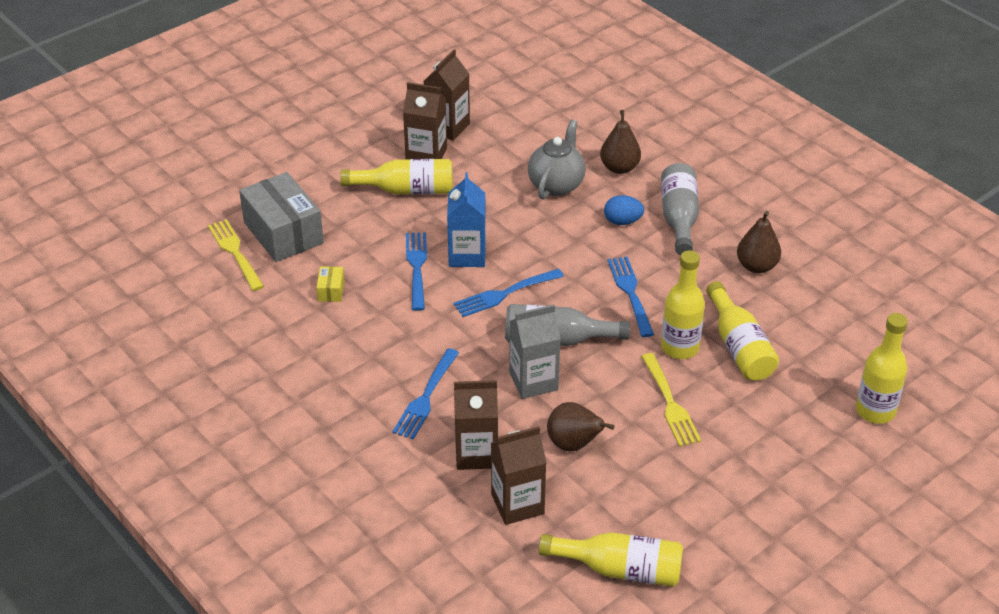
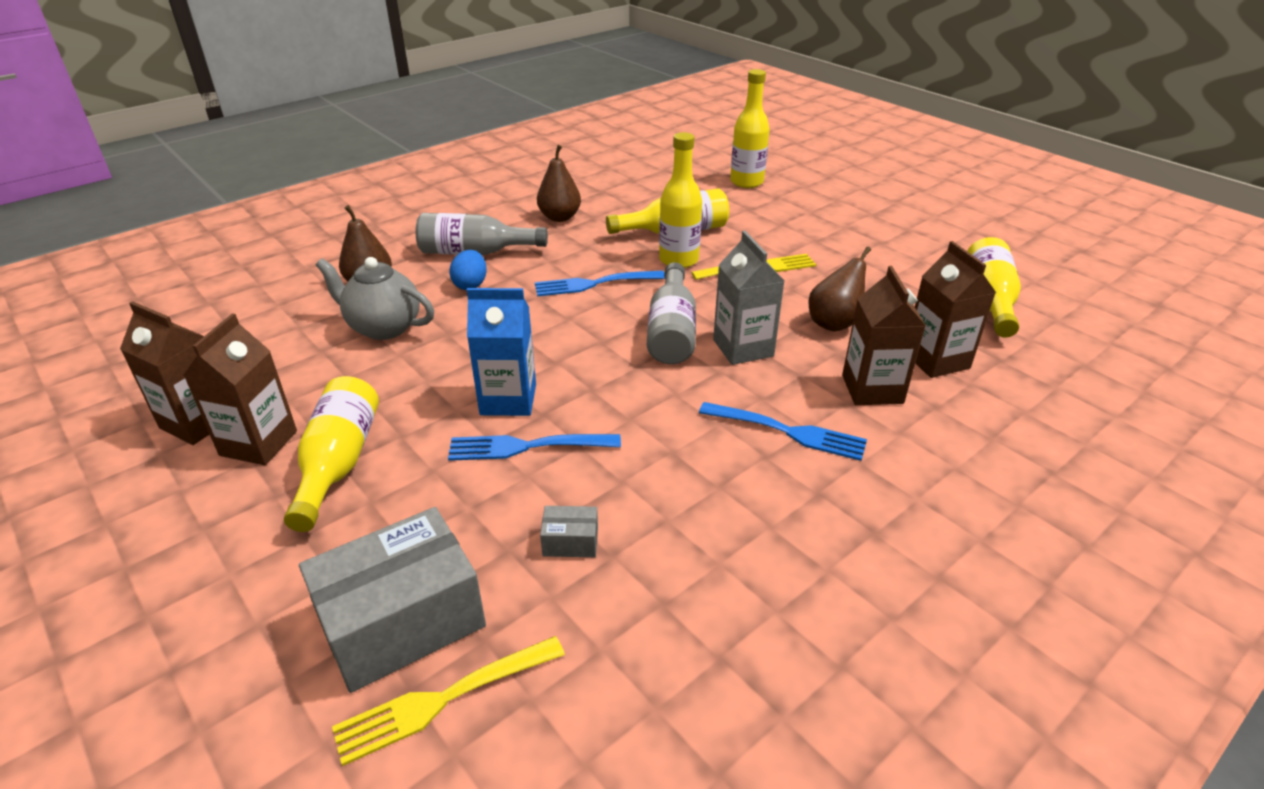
camera: 90 degrees left, 5 degrees down
(331, 291) = (570, 542): yellow box -> grey box
(505, 293) = (589, 368): blue fork -> none

